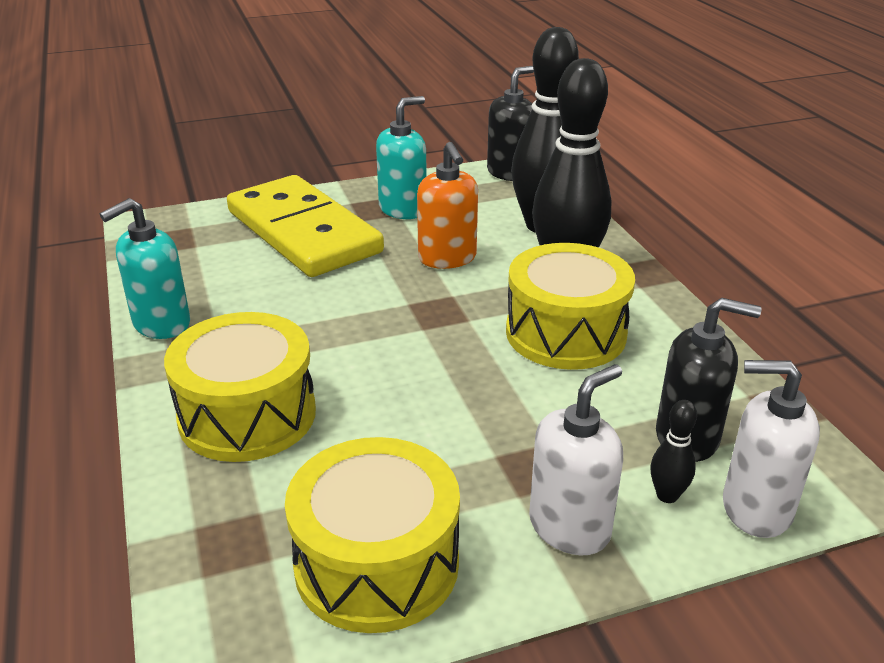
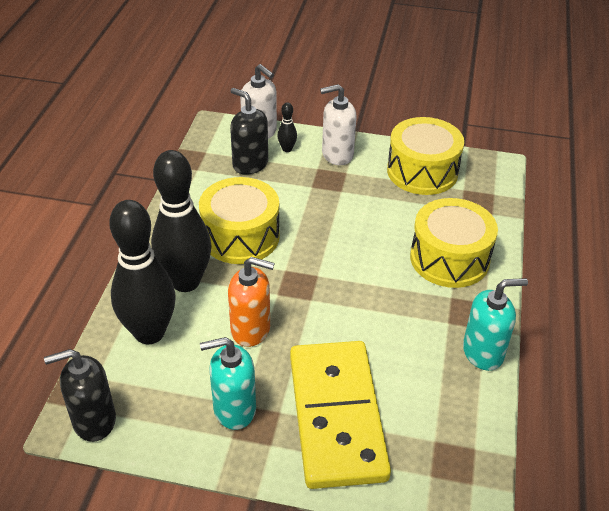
camera: 150 degrees left, 10 degrees up
(447, 258) = (251, 329): orange soap dispenser -> orange soap dispenser turned 90 degrees clockwise

